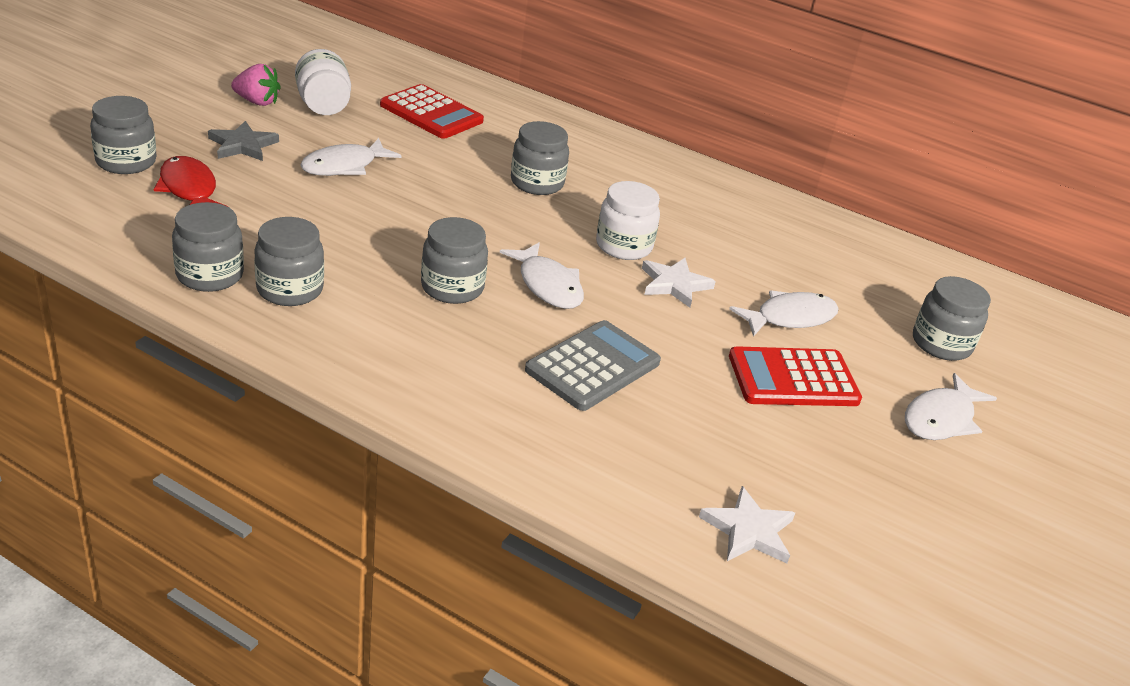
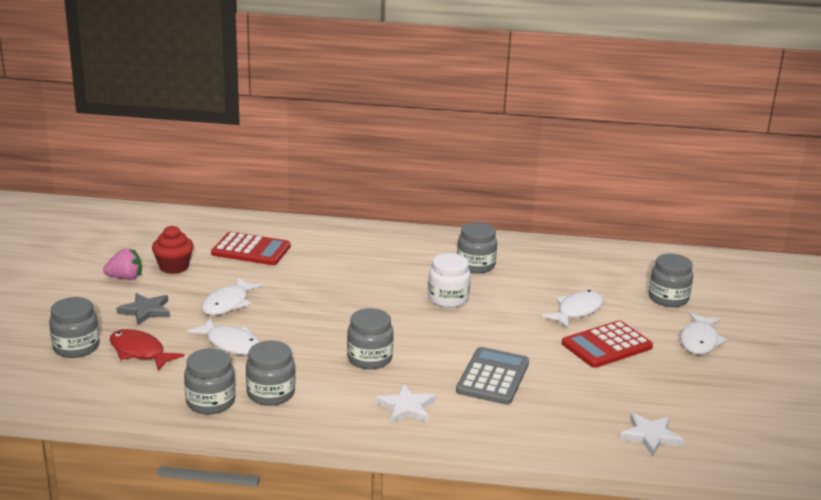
camera: 20 degrees left, 10 degrees down
(323, 106) = (174, 267): white jar -> red cupcake
(537, 183) = (361, 276): grey jar -> grey jar (475, 265)
(548, 285) = (425, 338): white fish -> white fish (231, 344)
(674, 284) = (497, 313): white star -> white star (406, 407)

